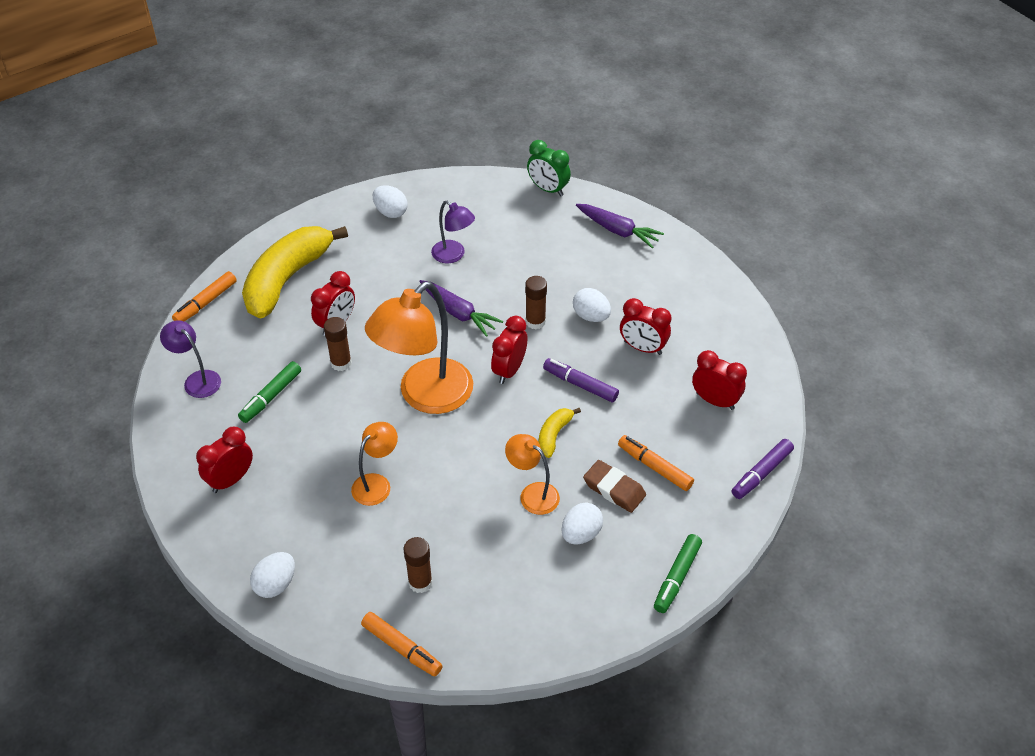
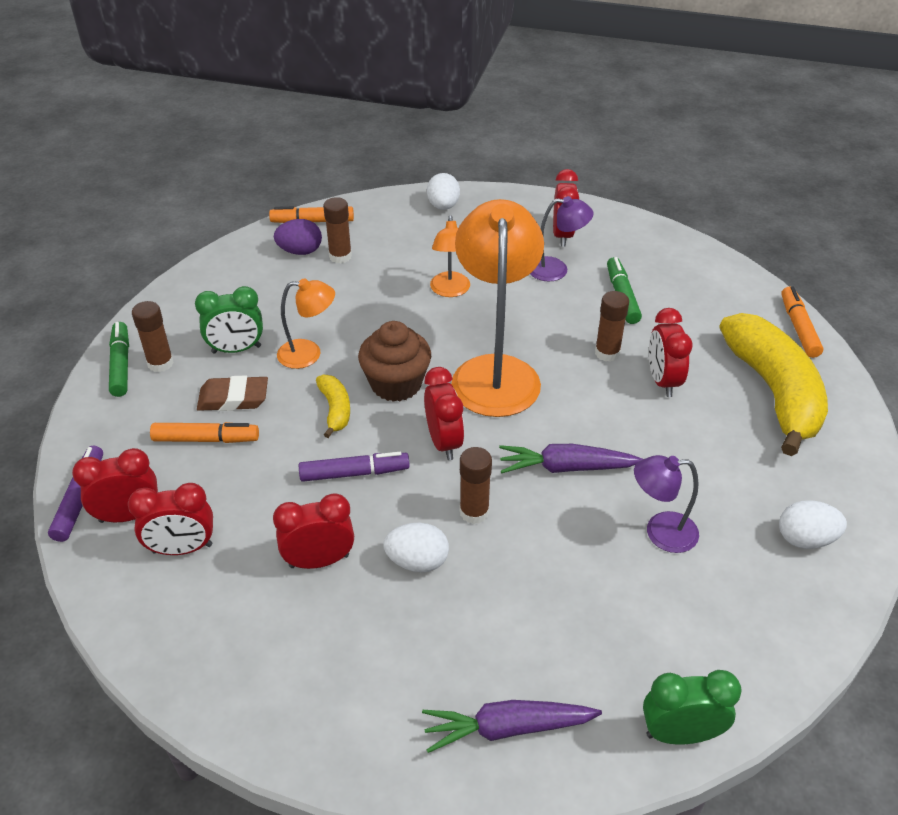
camera: 140 degrees right, 5 degrees down
(197, 380) = (696, 274): purple lamp -> purple lamp (556, 269)
(446, 613) = (300, 251): none -> purple egg
(497, 429) = (396, 384): none -> brown cupcake
(581, 534) = (236, 349): white egg -> green clock
(646, 558) = (160, 363): none -> brown glue stick
(736, 442) = (129, 515): none -> red clock

